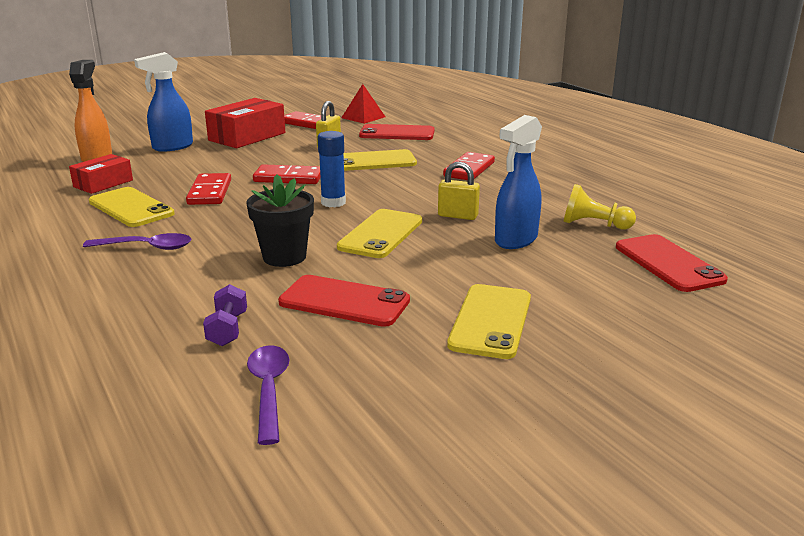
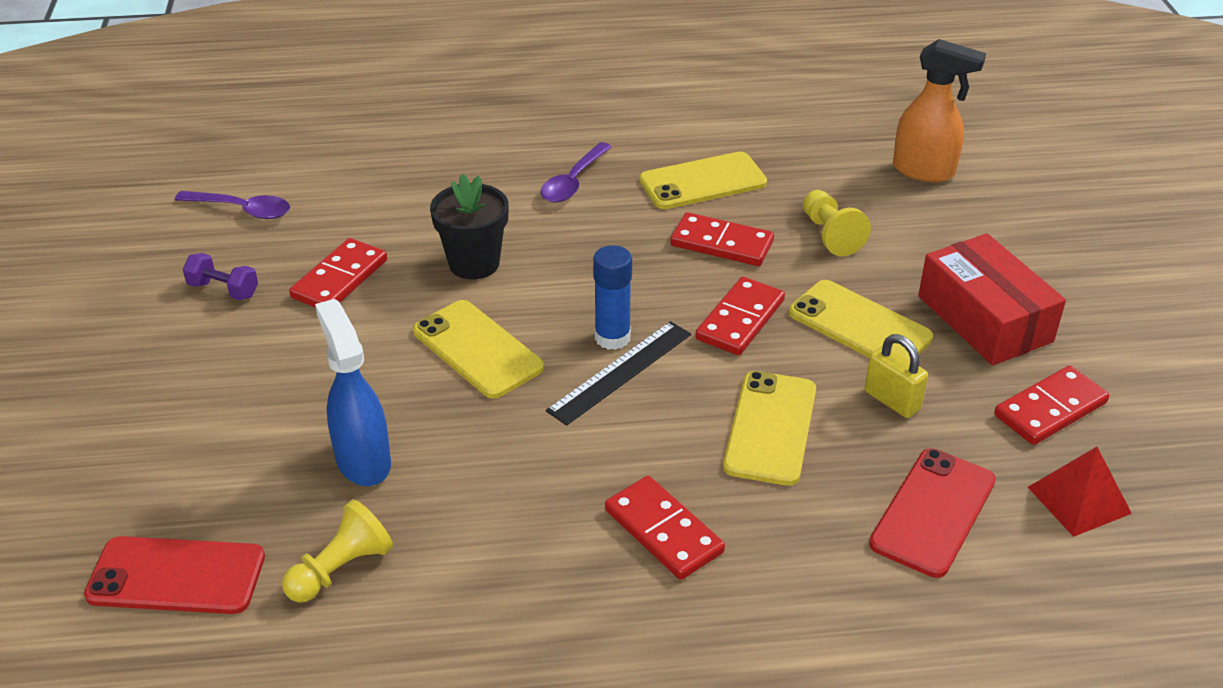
camera: 115 degrees right, 15 degrees up
(103, 183) = (807, 169): red box -> none
(172, 147) = (954, 237): blue spray bottle -> none
(184, 170) = (830, 235): none -> yellow pawn
(228, 329) = (353, 205): purple dumbbell -> purple dumbbell (223, 290)
(344, 301) = (340, 279): red phone -> red domino
(363, 195) = (620, 372): none -> black ruler
(457, 216) = (480, 438): yellow padlock -> none
(491, 321) = (213, 359): yellow phone -> yellow phone (859, 325)

